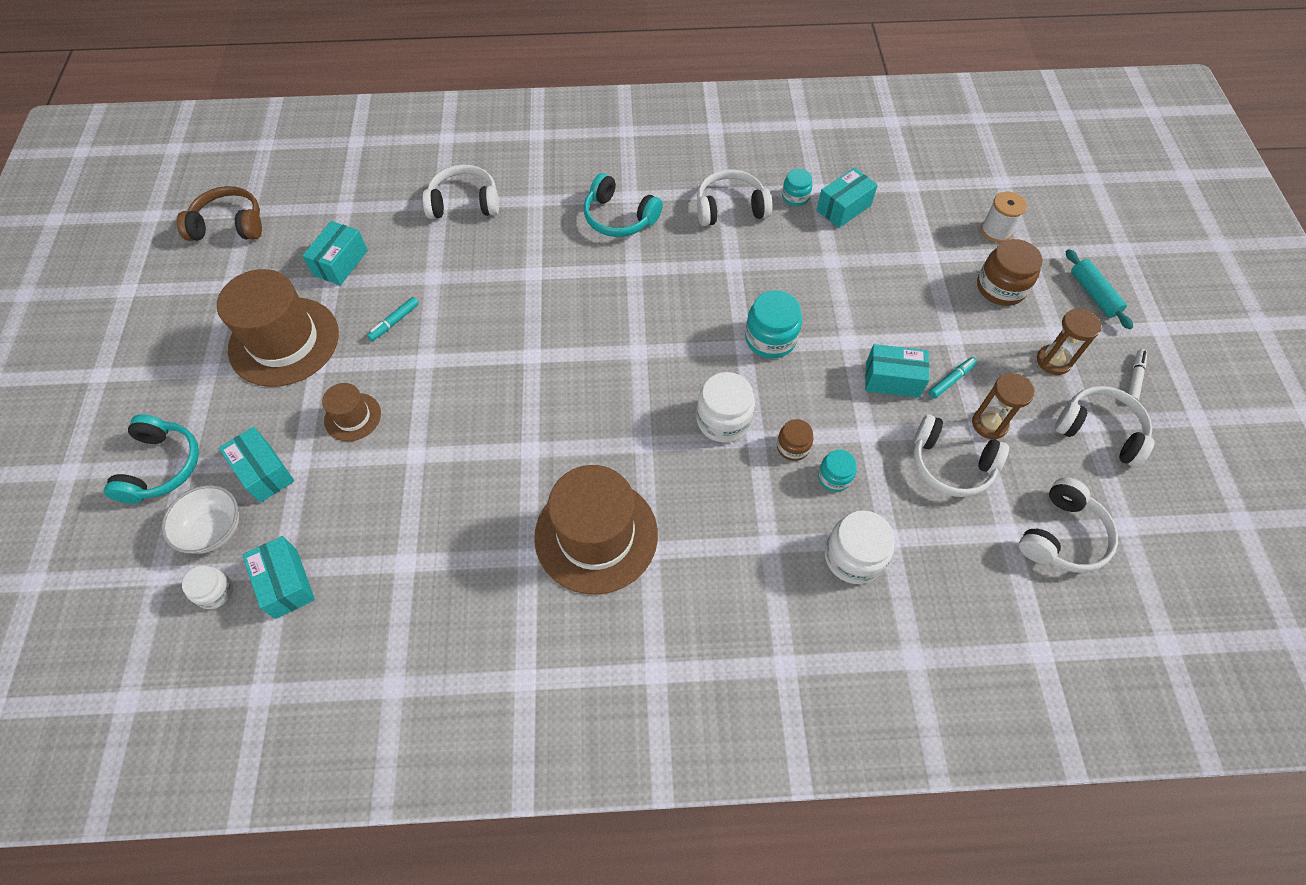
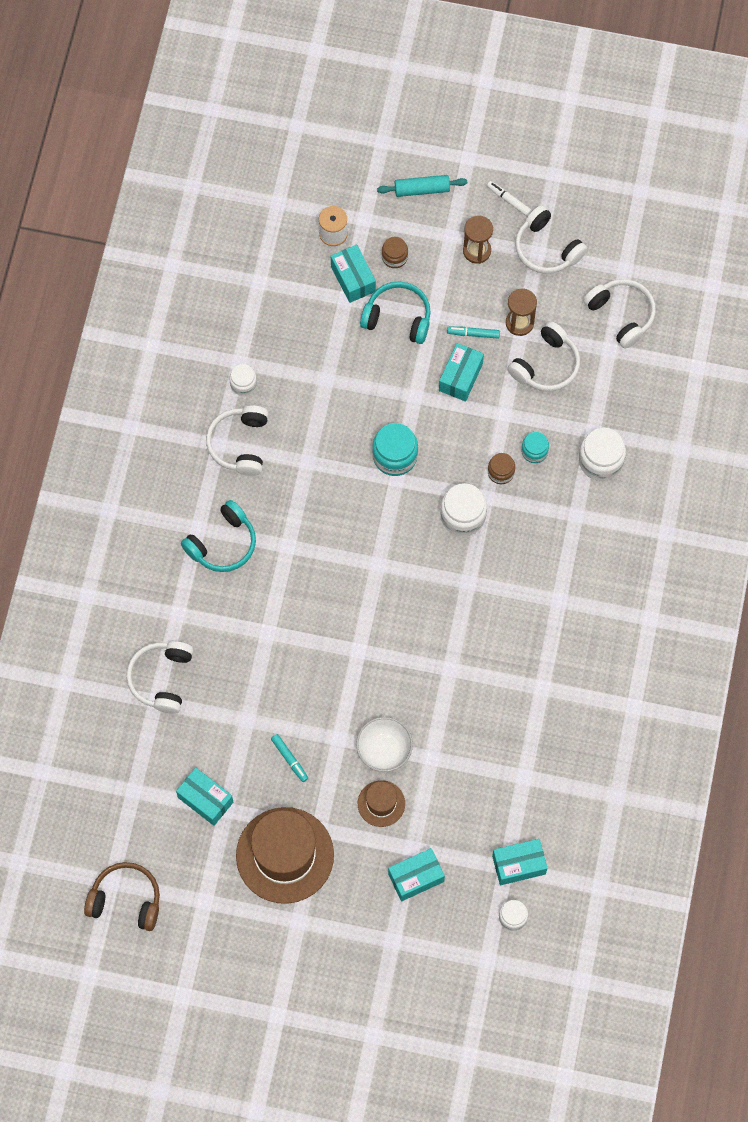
camera: 75 degrees left, 10 degrees up
(161, 467) = (388, 959): turquoise headphones -> turquoise headphones (398, 318)
(214, 530) = (459, 917): white bowl -> white bowl (384, 750)
(229, 225) = (126, 900): brown headphones -> brown headphones turned 90 degrees clockwise
(596, 535) = (537, 635): brown hat -> none
(795, 197) = (243, 384): turquoise jar -> white jar
(843, 208) = (269, 348): turquoise box -> turquoise box (353, 279)
(951, 380) = (473, 334): turquoise marker -> turquoise marker turned 60 degrees counterclockwise
(1000, 287) = (394, 257): brown jar -> brown jar, size x0.60
(1099, 431) = (547, 248): white headphones -> white headphones turned 90 degrees counterclockwise

